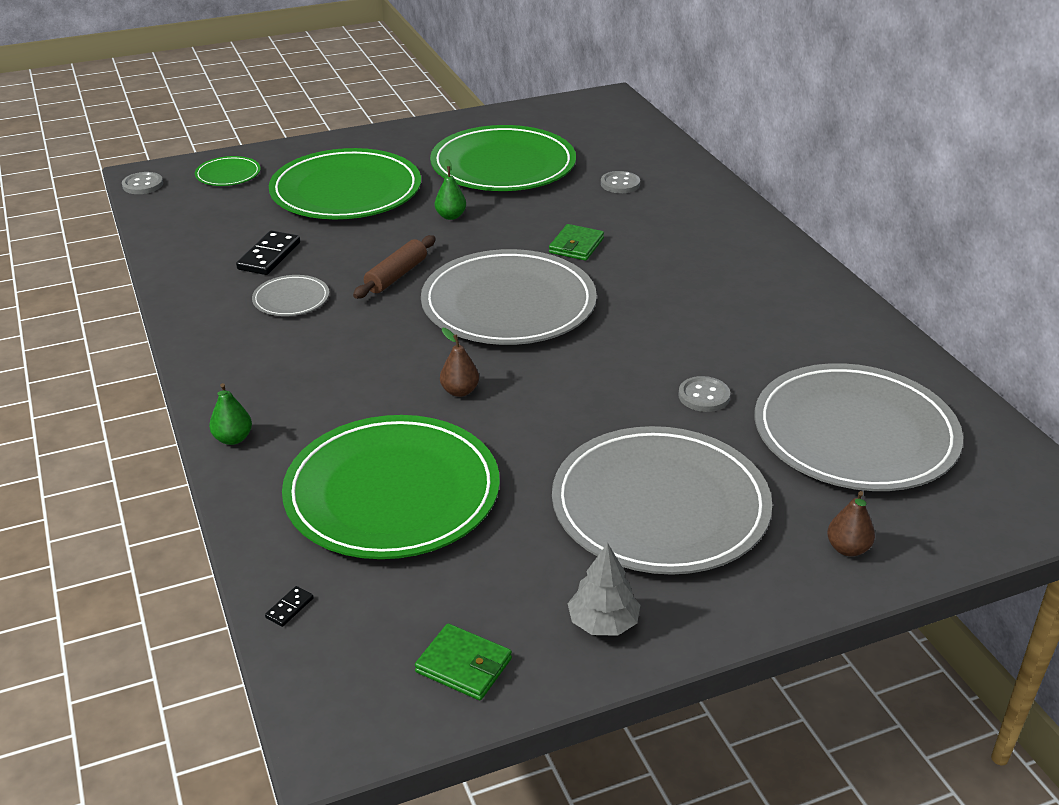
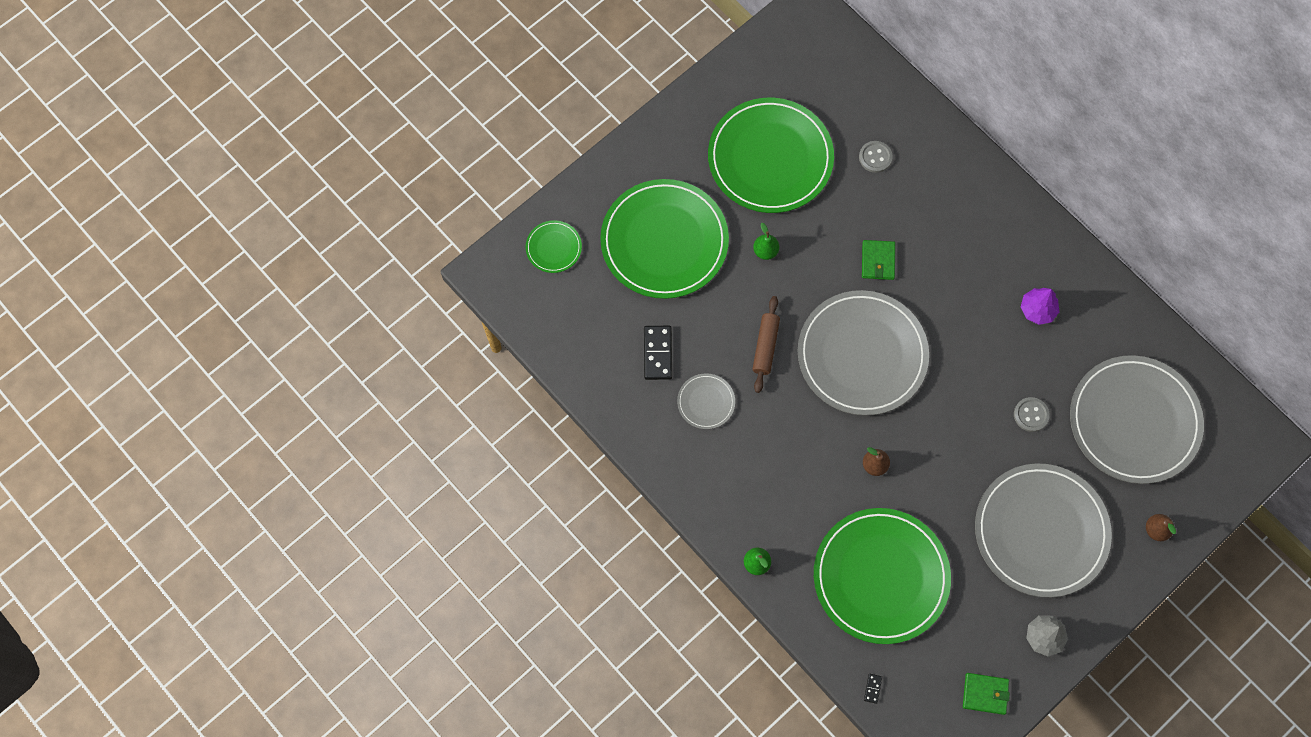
camera: 20 degrees left, 35 degrees up
(143, 185) = (494, 287): grey button -> none
(758, 316) = (1037, 309): none -> purple tree

